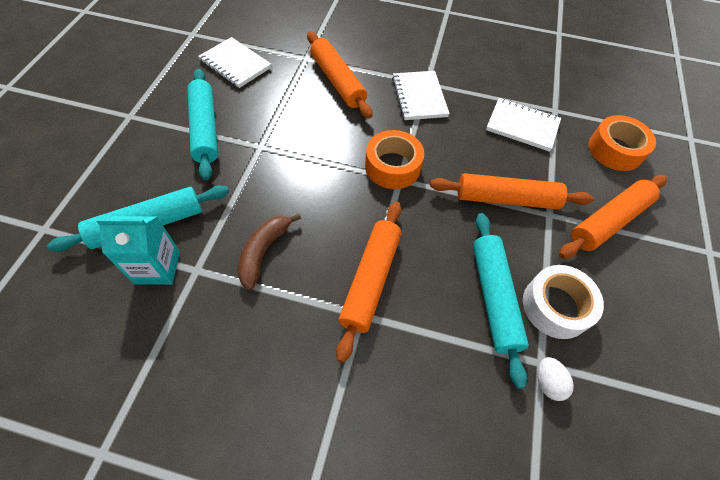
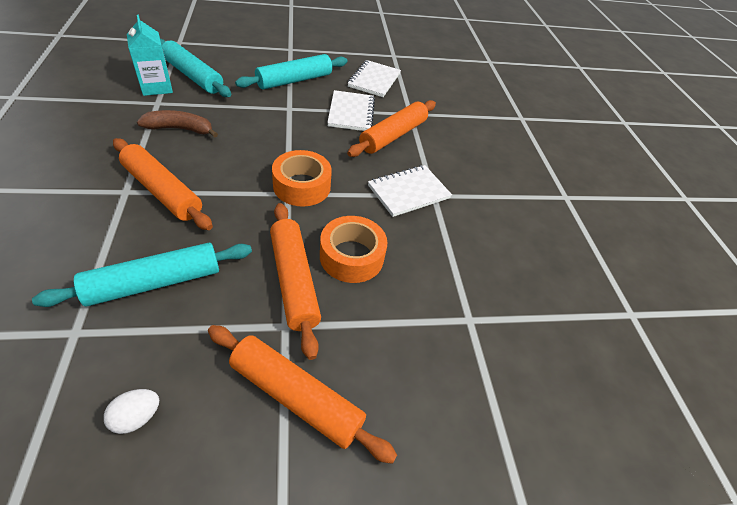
camera: 65 degrees right, 10 degrees down
(371, 280) = (162, 191): orange rolling pin -> orange rolling pin turned 45 degrees clockwise
(522, 126) = (418, 286): white notebook -> white notebook (351, 113)
(548, 382) = (50, 340): white egg -> white egg (137, 417)
(555, 306) = (150, 341): white tape -> none
(615, 150) = (435, 401): orange tape -> orange tape (351, 256)

